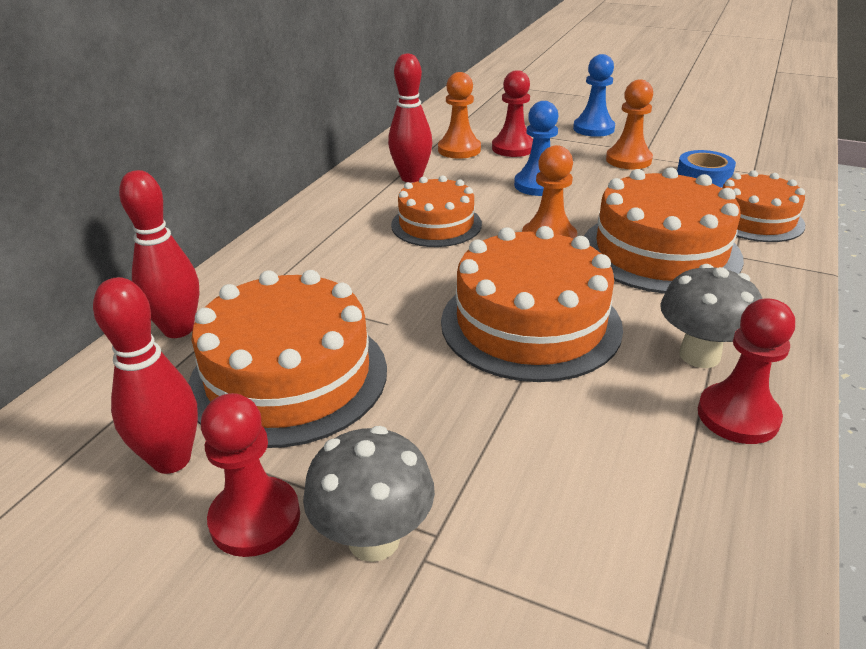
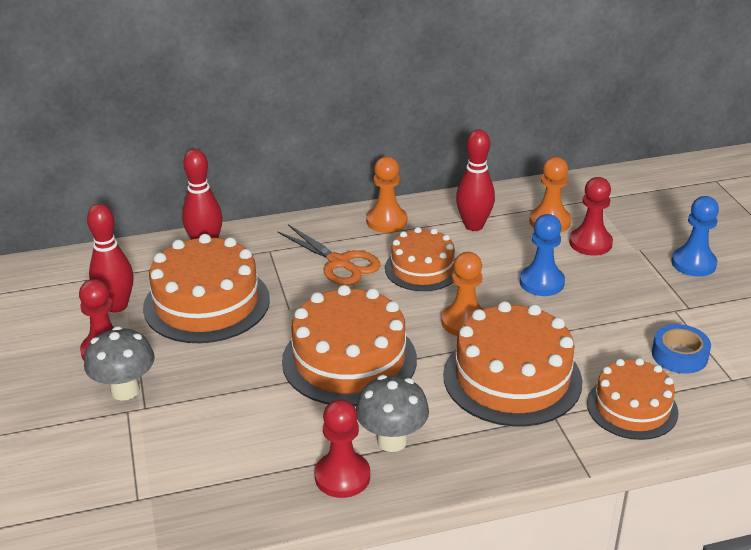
camera: 50 degrees right, 0 degrees up
(357, 260) = (339, 263): none -> orange scissors
(628, 160) = (654, 305): orange pawn -> orange pawn (386, 221)

